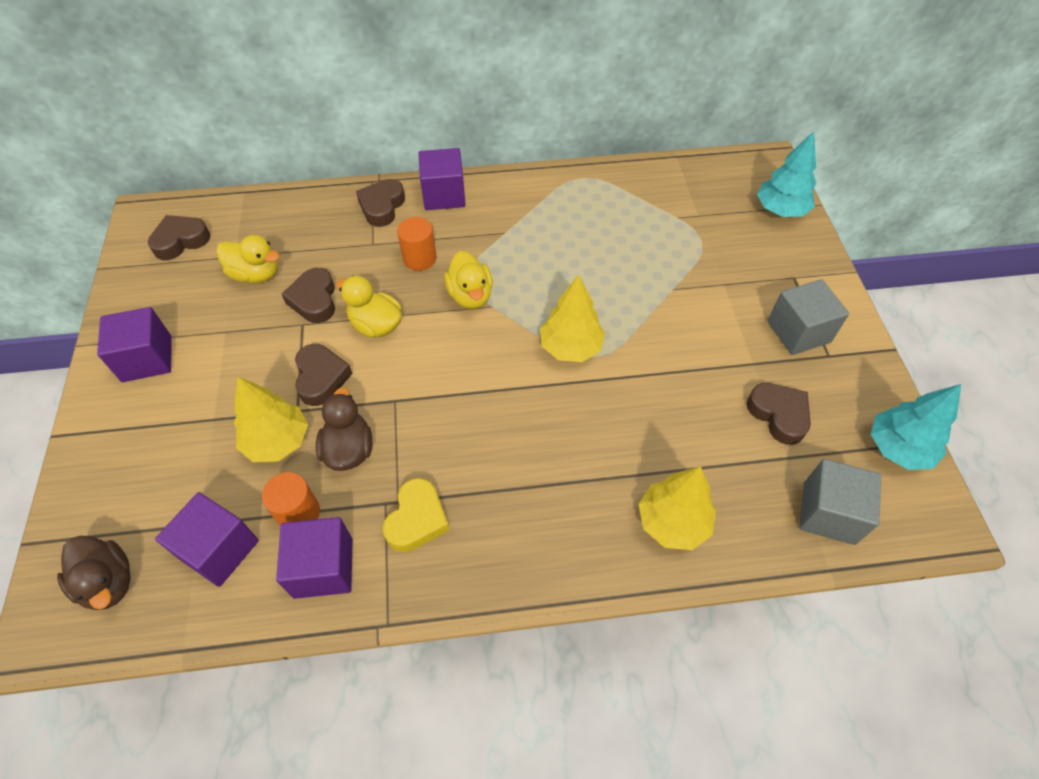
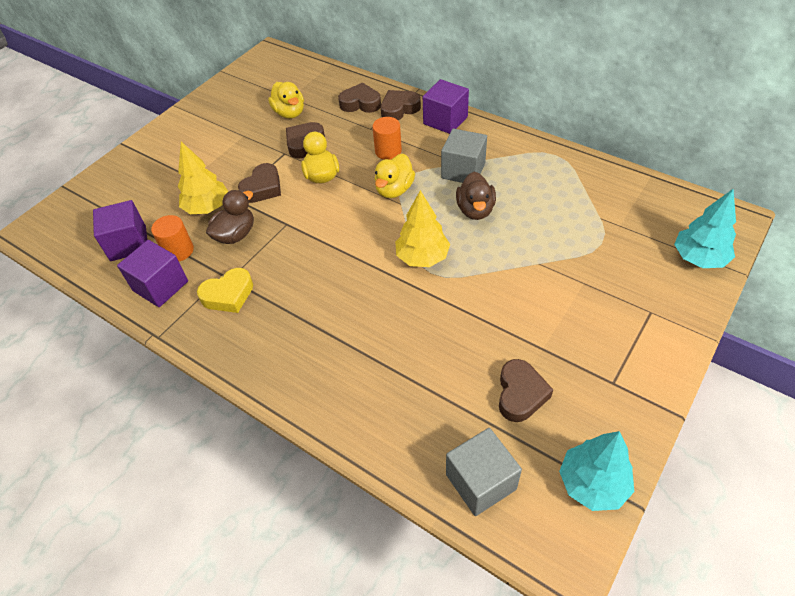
camera: 45 degrees right, 5 degrees down
(108, 582) = (73, 226): brown duck -> brown duck (475, 210)
(147, 359) = (195, 129): purple cube -> none
(181, 241) = (272, 75): brown heart -> brown heart (360, 103)
(672, 522) = (366, 404): yellow tree -> none
(798, 332) = (607, 351): grey cube -> grey cube (463, 171)

